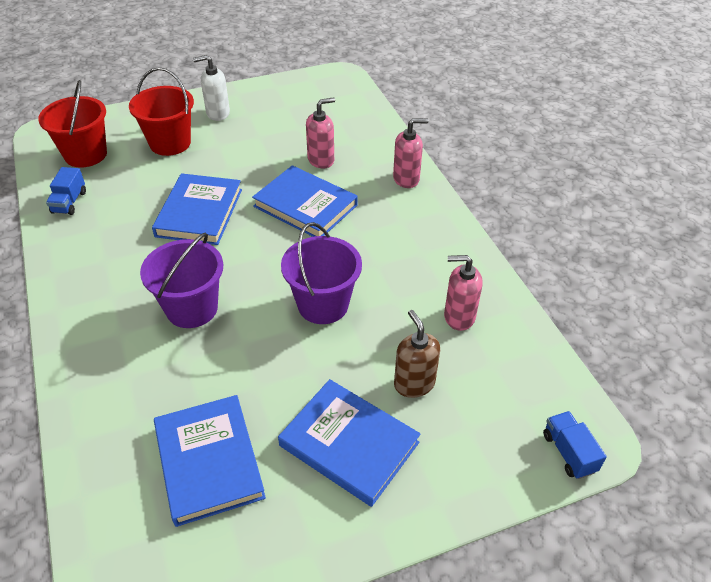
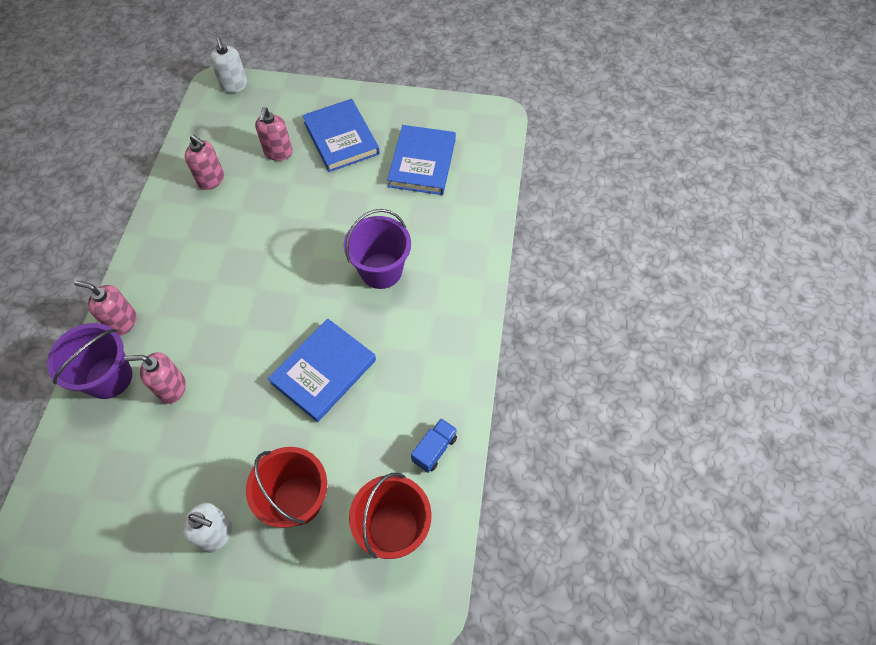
camera: 150 degrees left, 15 degrees up
(305, 206) = (231, 333): blue book -> none
(323, 305) = (289, 230): purple bucket -> purple bucket (109, 377)
(414, 383) = (278, 153): brown soap dispenser -> pink soap dispenser
(568, 452) = (234, 86): blue truck -> white soap dispenser

